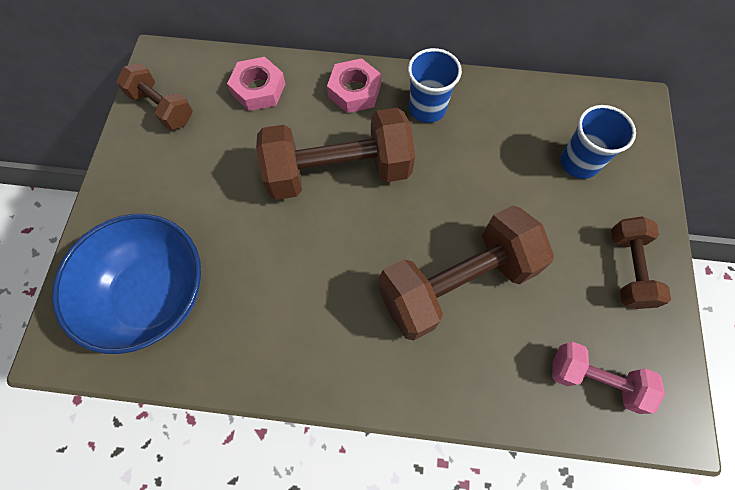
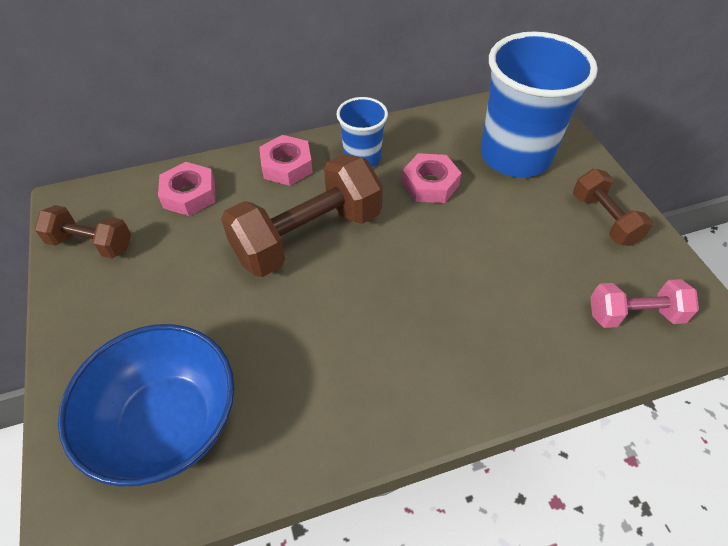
camera: 25 degrees left, 15 degrees down
(456, 283) = (471, 286): brown dumbbell -> none
(476, 161) = (430, 184): none -> pink nut
(579, 162) = (515, 156): blue cup -> blue cup, size x1.92

